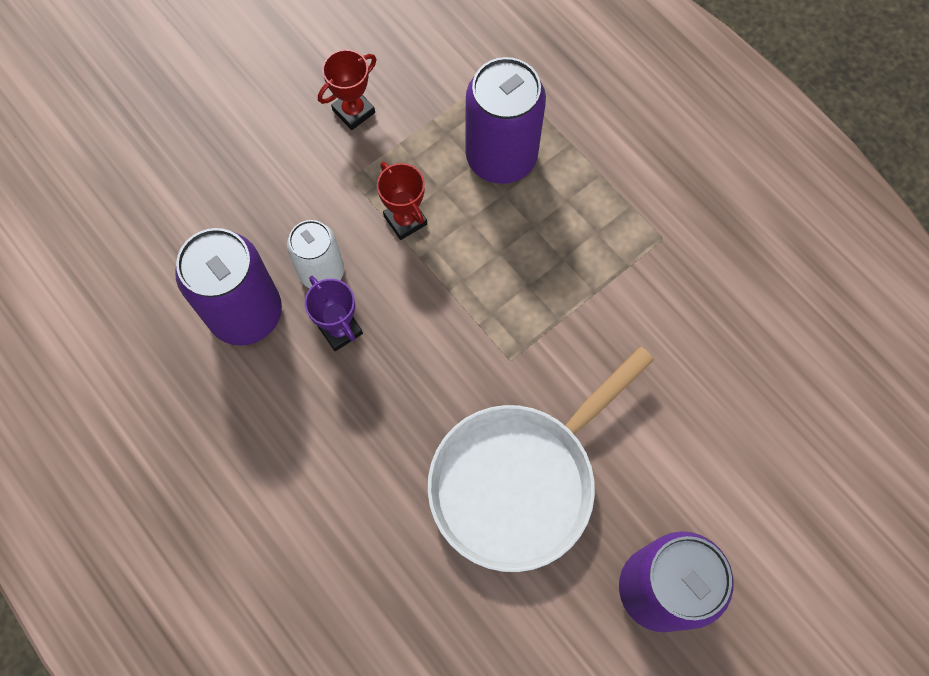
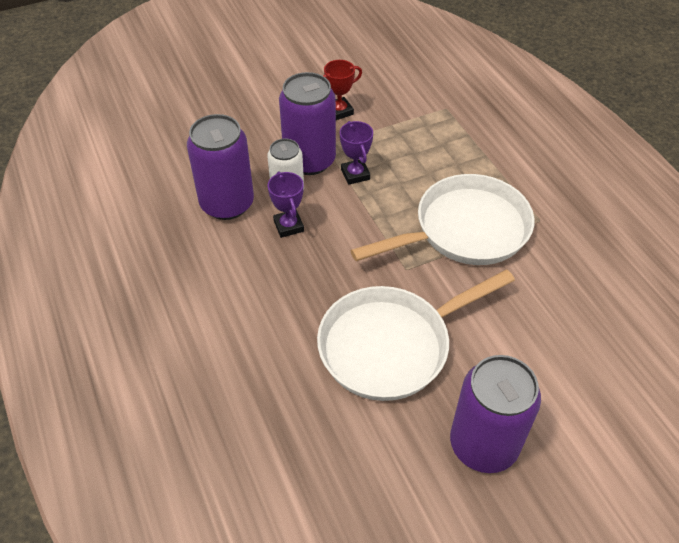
camera: 15 degrees right, 20 degrees down
(405, 220) = (355, 174): red trophy -> purple trophy
(501, 157) = (433, 153): purple can -> purple can (309, 160)
(571, 278) = (465, 230): none -> white pan

